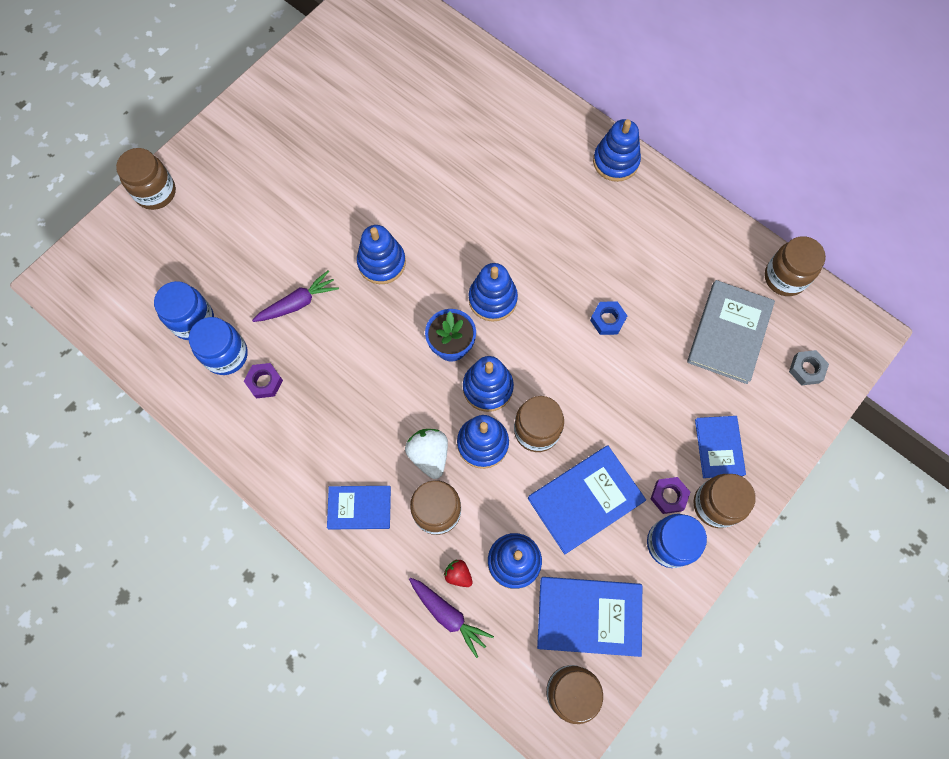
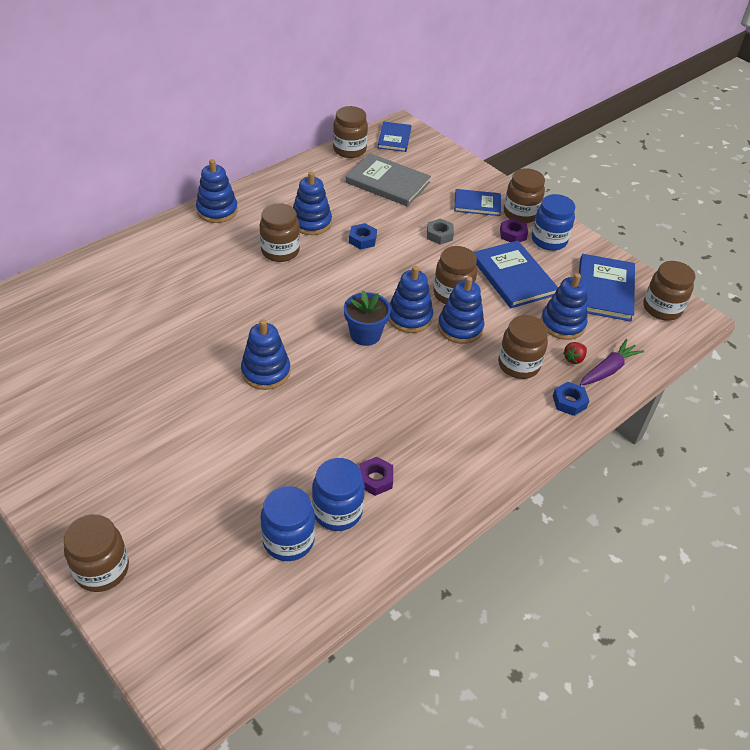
camera: 85 degrees left, 25 degrees down
(298, 303) = (292, 442): purple carrot -> none
(359, 508) = (513, 417): blue book -> blue book (394, 138)
(391, 568) = (569, 402): none -> blue nut
(429, 455) = (467, 363): white strawberry -> none
(492, 299) = (326, 302): blue stacking toy -> blue stacking toy (311, 222)
(563, 238) = (280, 251): none -> brown jar
(806, 369) = (423, 155): grey nut -> grey nut (439, 235)

